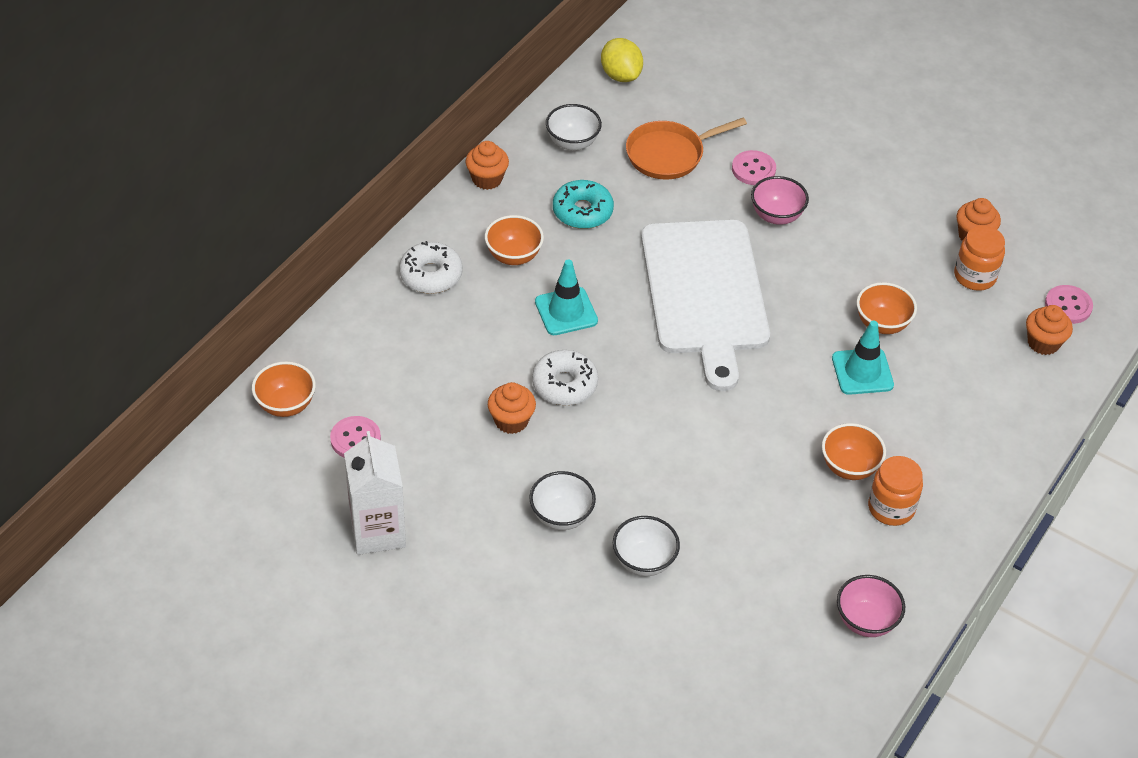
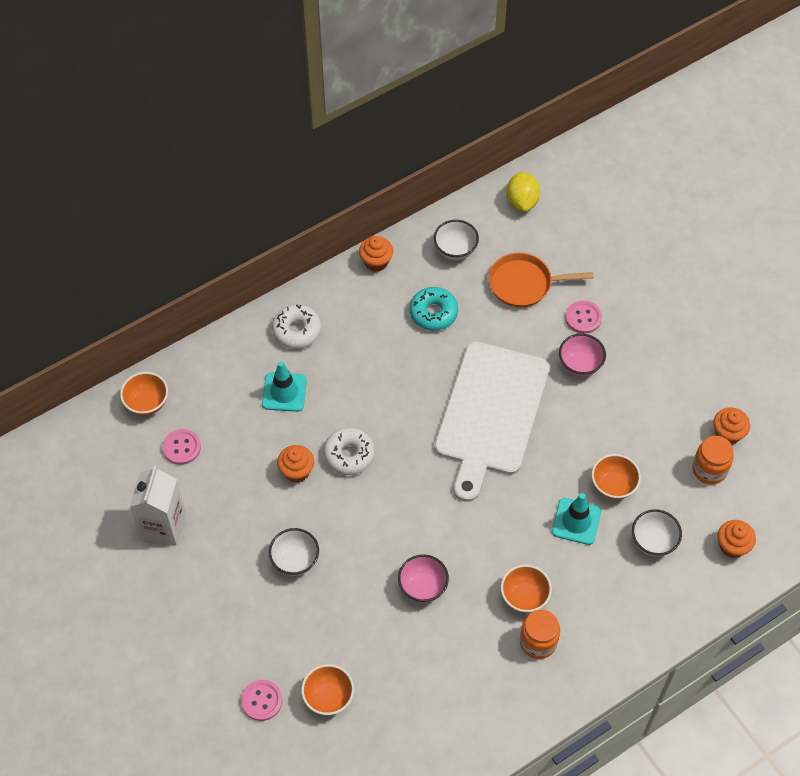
camera: 25 degrees right, 10 degrees up
(513, 256) = (364, 334): orange bowl -> orange bowl (328, 697)
(566, 311) = (379, 394): turquoise traffic cone -> turquoise traffic cone (284, 392)
(644, 561) = (335, 618): white bowl -> white bowl (653, 542)
(866, 621) = (471, 725): pink bowl -> pink bowl (423, 587)
(1068, 306) = (771, 521): pink button -> pink button (262, 701)

